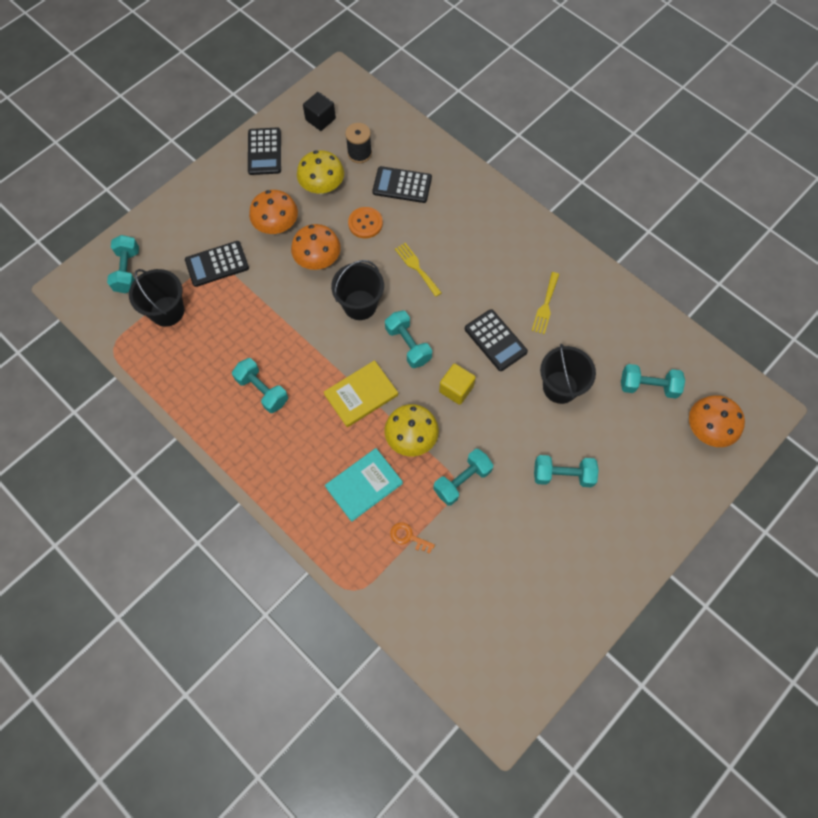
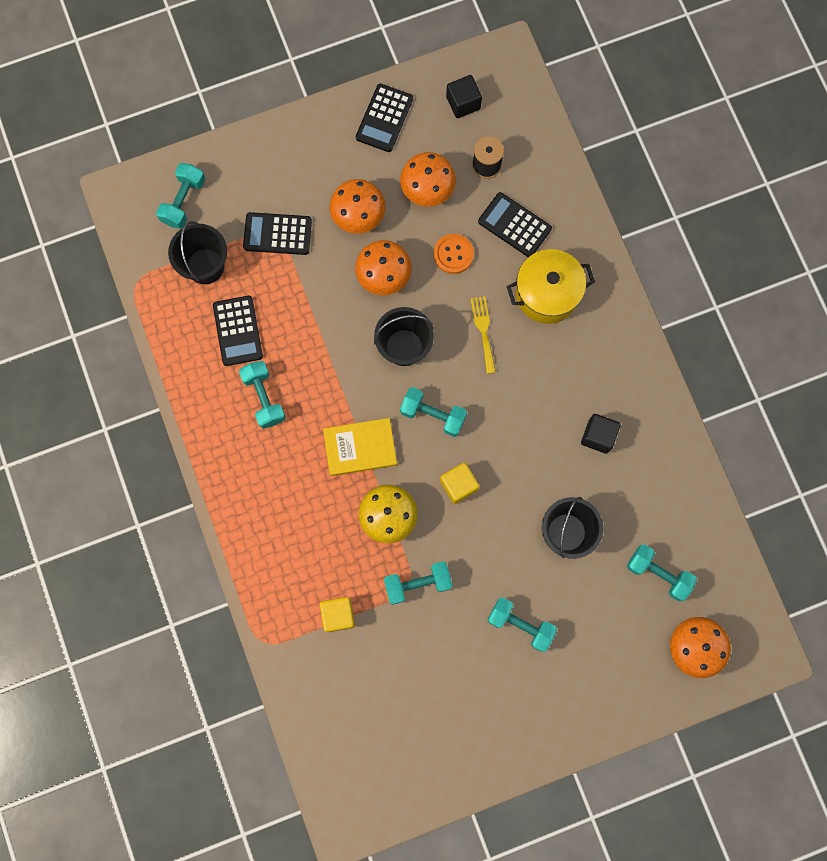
camera: 25 degrees right, 10 degrees up
(322, 187) = (427, 190): yellow mushroom -> orange mushroom
(364, 485) = (319, 543): turquoise book -> none
(408, 345) = (433, 415): turquoise dumbbell -> turquoise dumbbell turned 60 degrees counterclockwise
(408, 537) = (338, 615): orange key -> yellow cube
(452, 222) = (547, 294): none -> yellow pot
(495, 340) = (525, 451): black calculator -> black calculator (238, 331)
(545, 306) = (598, 436): yellow fork -> black cube

